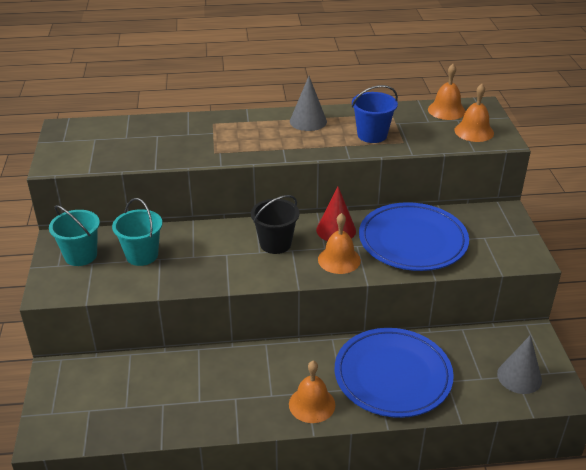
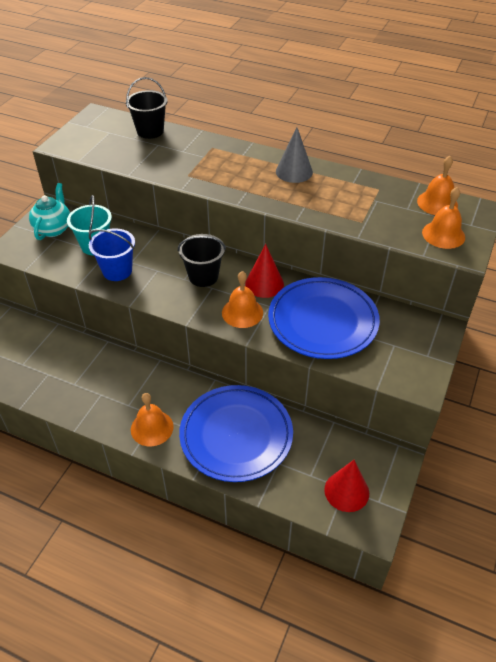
camera: 30 degrees right, 10 degrees up
(81, 255) = (53, 229): turquoise bucket -> turquoise teapot
(137, 126) = (150, 131): none -> black bucket
(372, 135) = (339, 204): blue bucket -> blue bucket (117, 271)
(519, 377) = (346, 491): grey cone -> red cone

